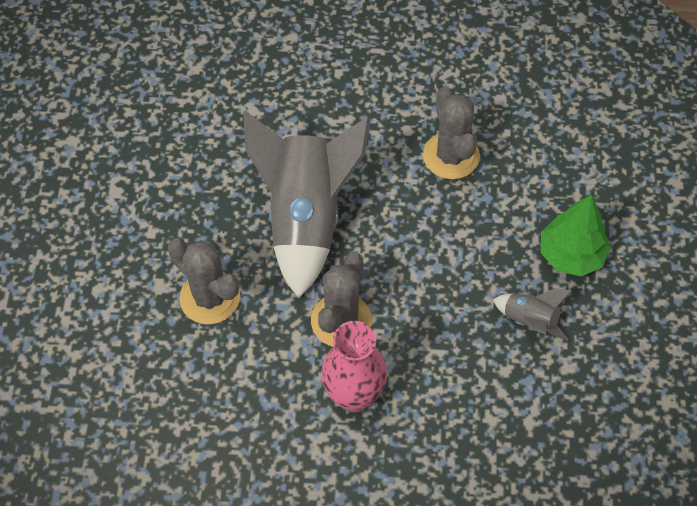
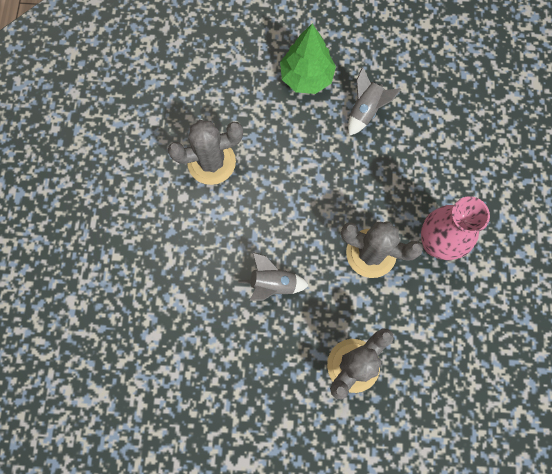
camera: 90 degrees left, 15 degrees up
(306, 218) = (273, 284): grey rocket -> grey rocket, size x0.44

